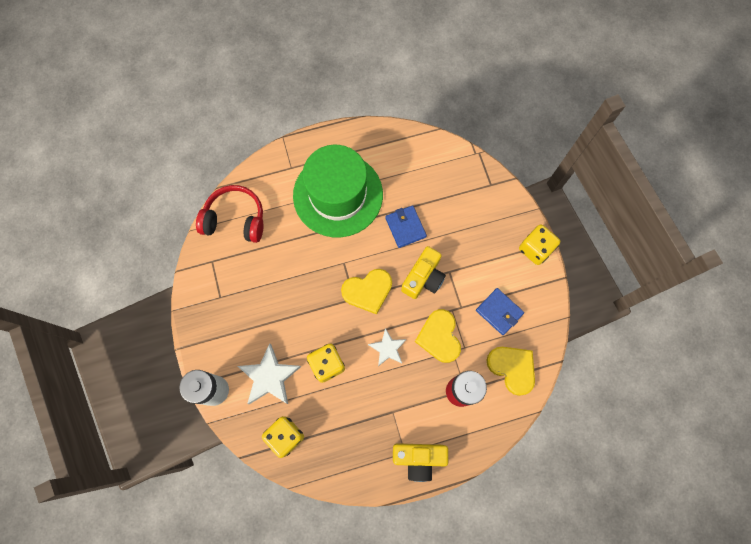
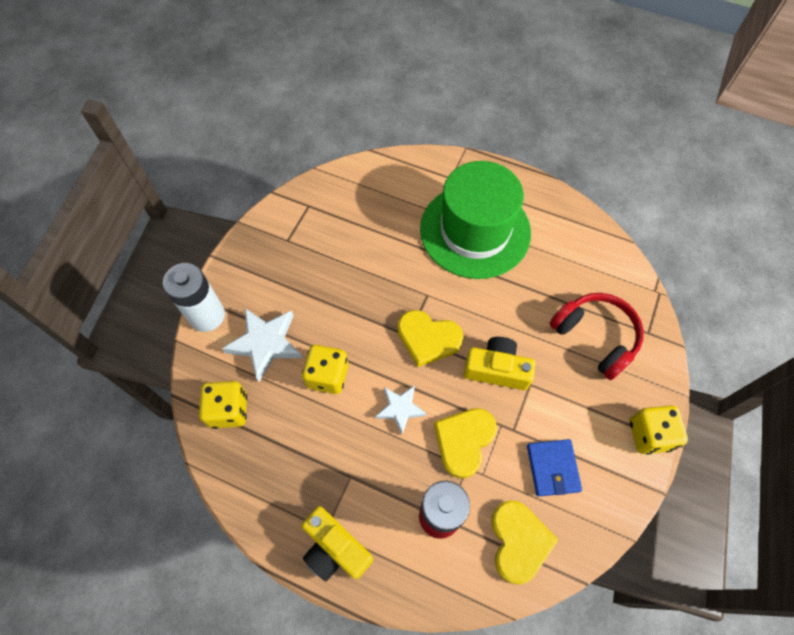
camera: 40 degrees right, 10 degrees down
(235, 219) = (361, 186): red headphones -> red headphones (595, 337)
(405, 227) = (518, 307): blue wallet -> none
(423, 278) = (497, 369): yellow camera -> yellow camera turned 150 degrees counterclockwise

